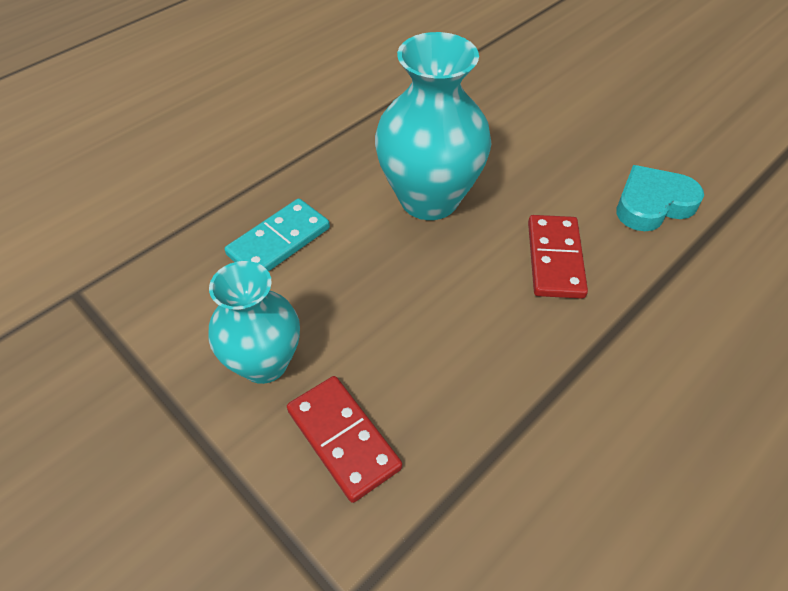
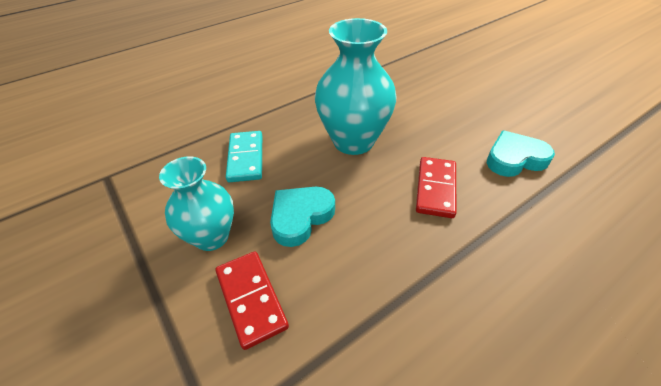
camera: 10 degrees right, 5 degrees down
(279, 241) = (245, 158): turquoise domino -> turquoise domino turned 60 degrees counterclockwise
(381, 320) = (300, 217): none -> turquoise heart

